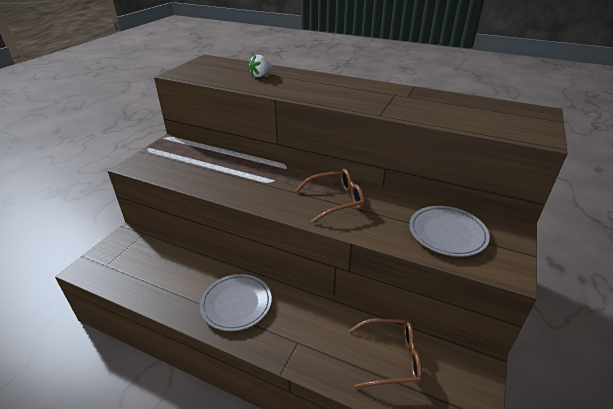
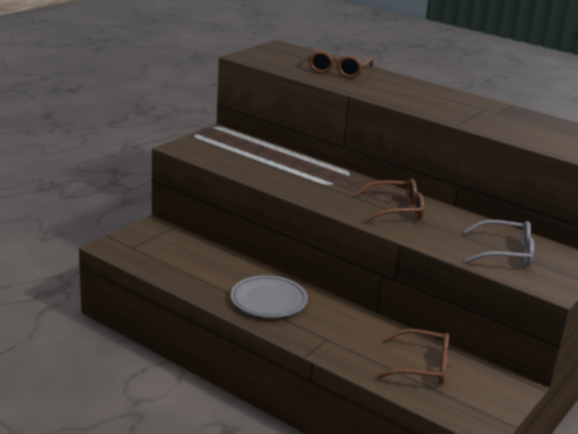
camera: 10 degrees right, 10 degrees down
(260, 76) = (338, 71): white strawberry -> brown glasses
(447, 234) = (505, 253): grey plate -> grey glasses

